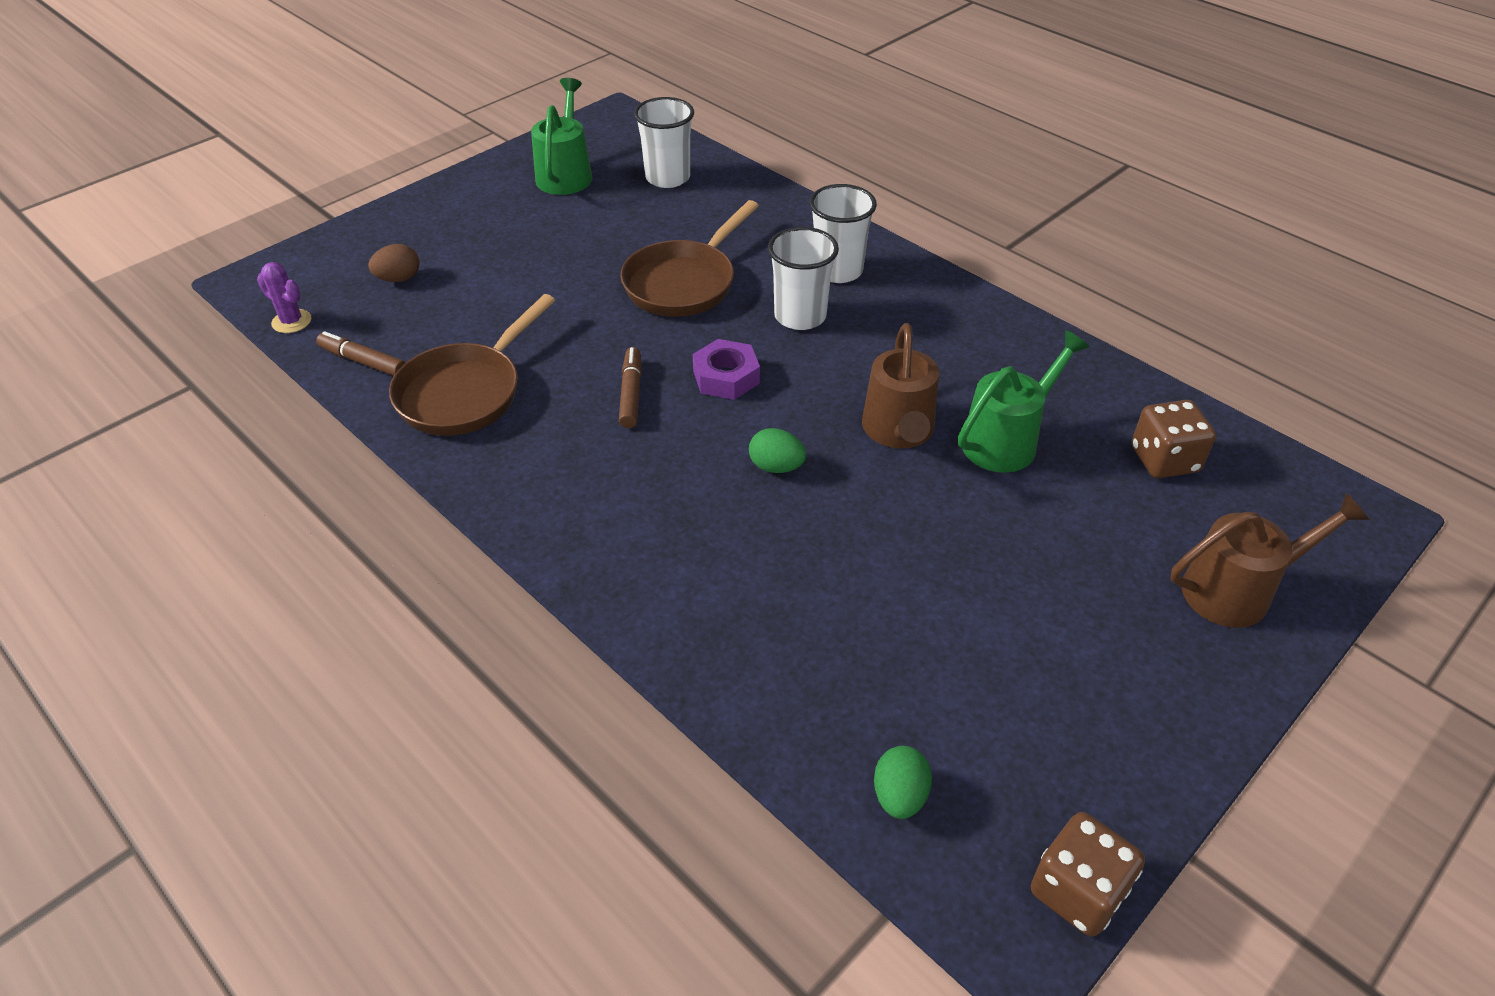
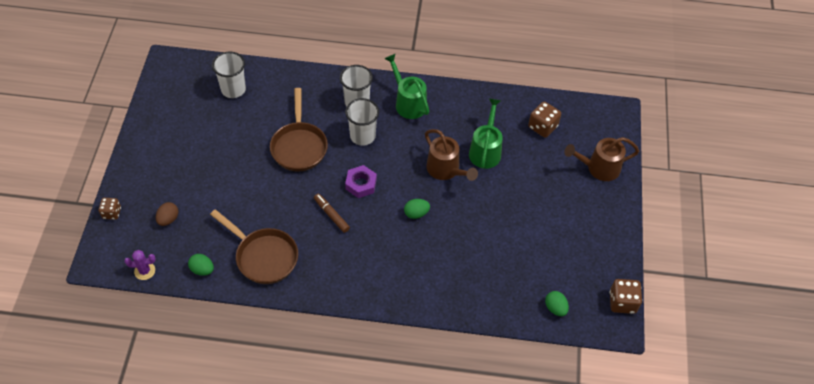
camera: 40 degrees left, 10 degrees up
(341, 236) = (111, 213): none -> brown dice
(363, 361) = (202, 270): brown marker -> green egg
(465, 393) = (264, 257): brown pan -> brown pan turned 45 degrees counterclockwise
(565, 174) = (181, 113): green watering can -> green watering can (408, 102)
(1238, 590) = (598, 168): brown watering can -> brown watering can turned 135 degrees counterclockwise

